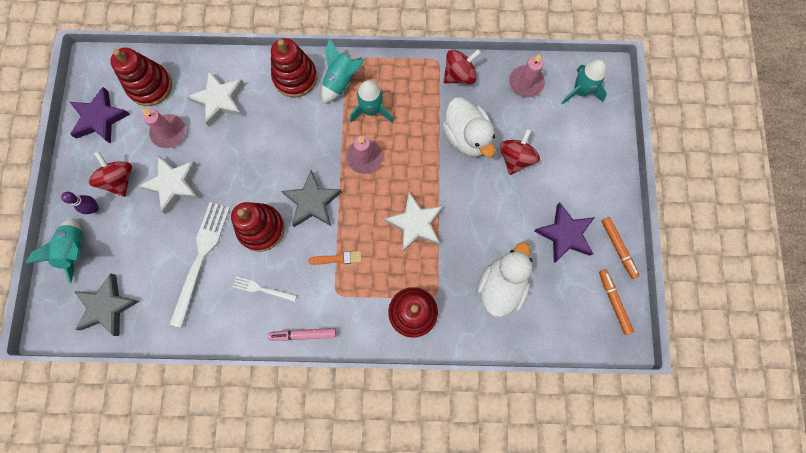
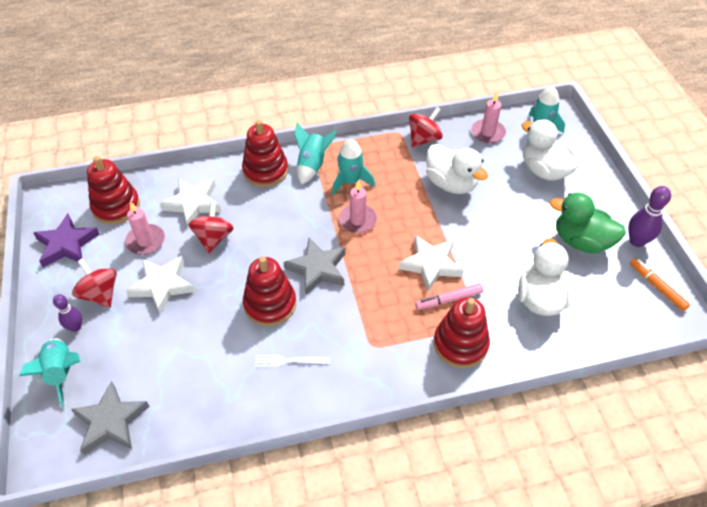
camera: 15 degrees left, 25 degrees down
(200, 259) = (210, 348): white fork -> none
(303, 334) = (349, 394): pink marker -> pink marker (448, 299)
(338, 258) = (362, 313): orange brush -> none
(515, 158) = (505, 190): red spinning top -> red spinning top (213, 238)
(563, 143) = (544, 170): none -> white duck
(565, 234) = (581, 241): purple star -> green duck
(618, 248) = (637, 241): orange marker -> purple bowling pin

